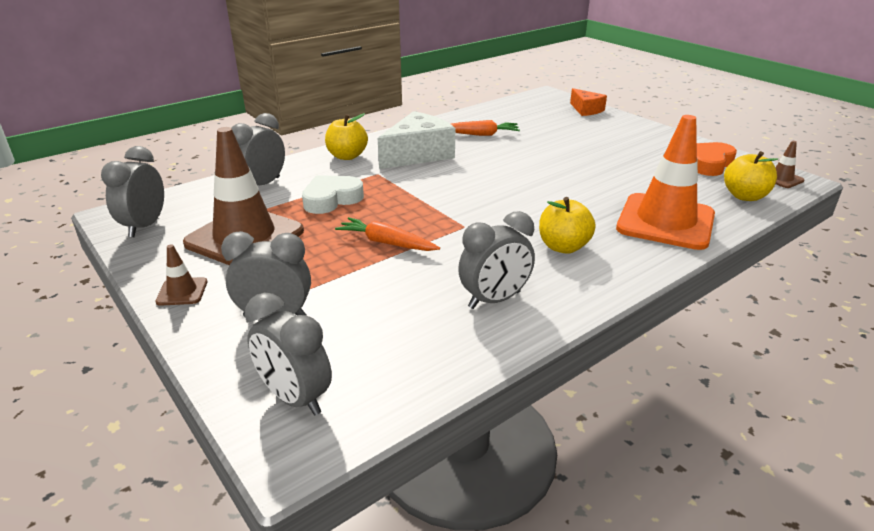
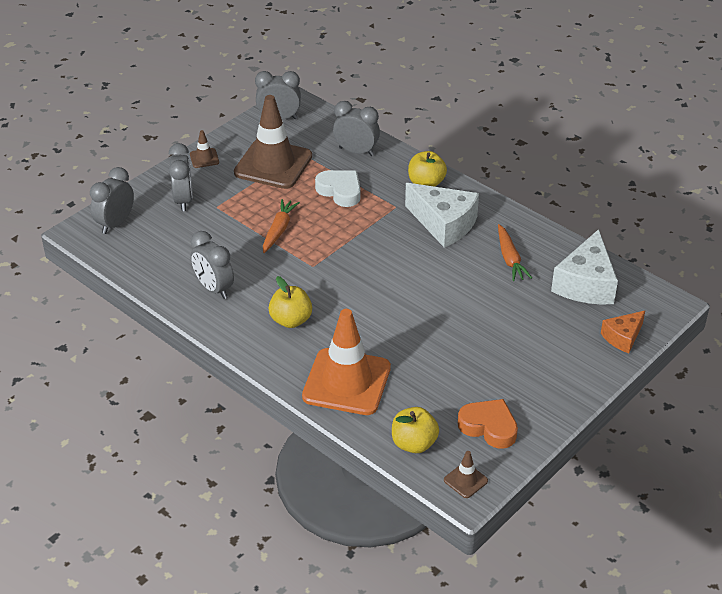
camera: 80 degrees right, 10 degrees up
(520, 113) = (586, 283): none -> white cheese

